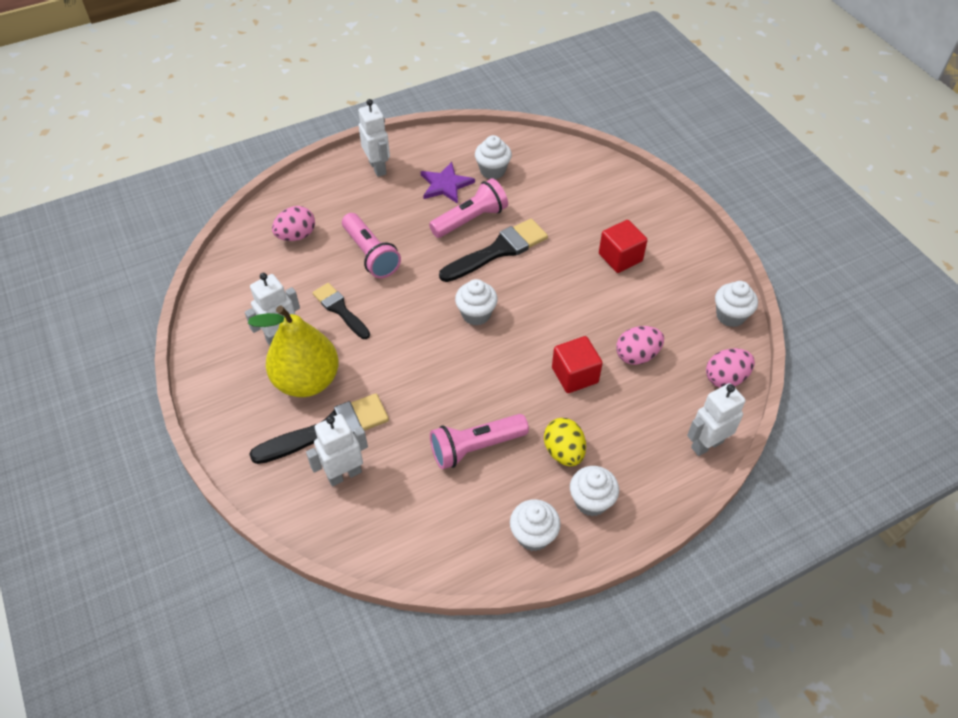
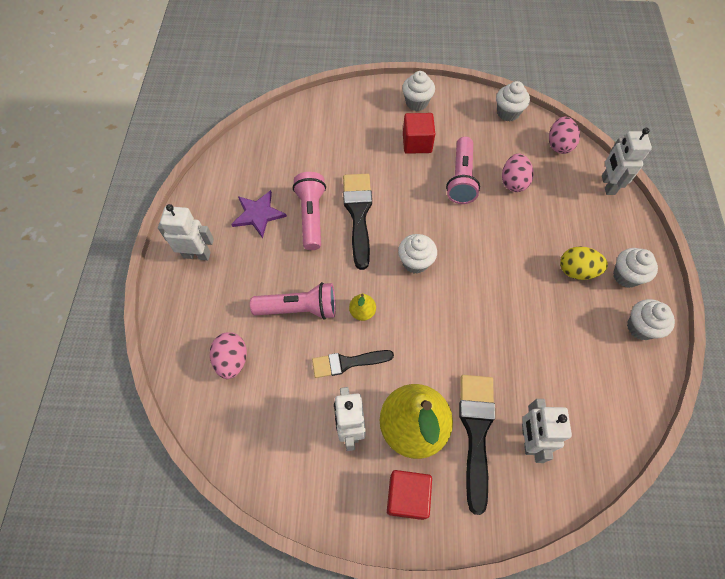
camera: 60 degrees left, 10 degrees up
(396, 298) = (362, 312): none -> yellow pear
(475, 447) = (546, 327): pink flashlight -> pink flashlight (461, 179)
(492, 171) = (268, 174): white cupcake -> white cupcake (416, 103)
(575, 375) = (511, 228): red cube -> red cube (407, 496)

